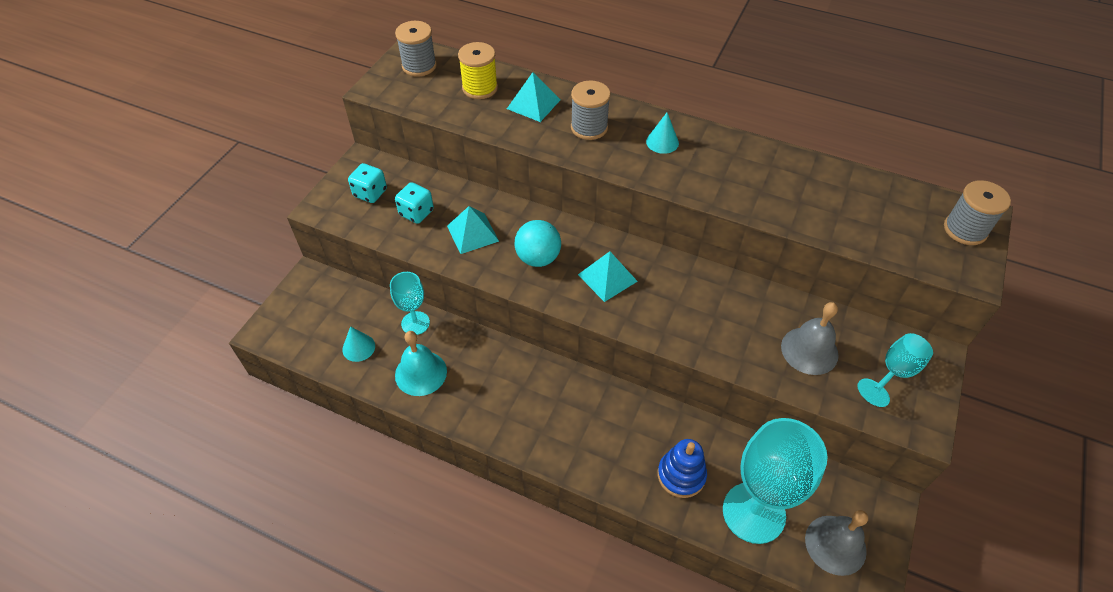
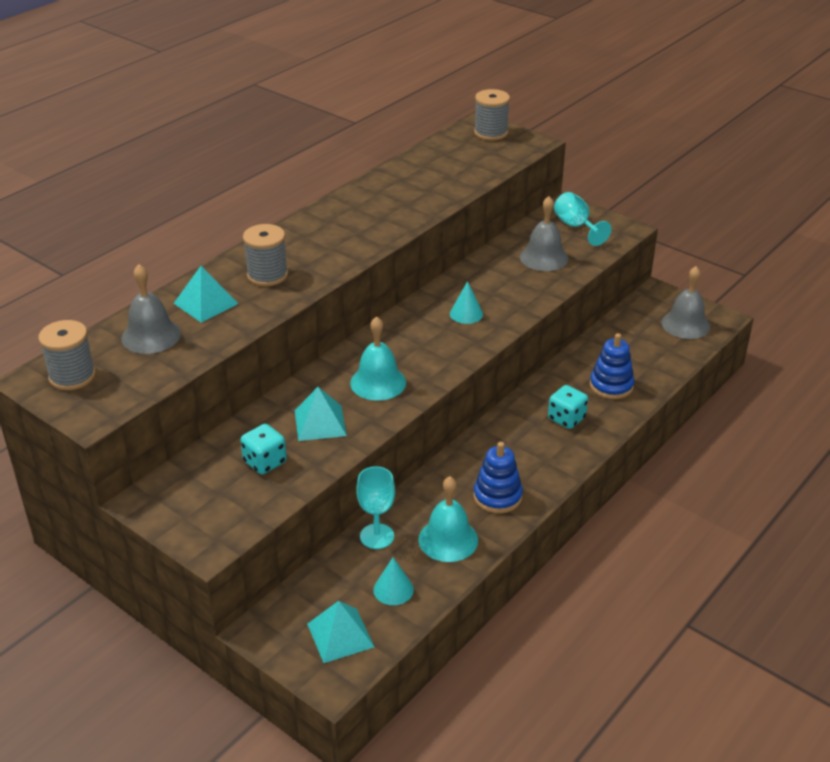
camera: 75 degrees left, 15 degrees down
(370, 193) = (208, 498): turquoise dice -> turquoise dice (566, 419)
(480, 88) = (151, 336): yellow spool -> grey bell
(482, 400) = (497, 496): none -> blue stacking toy
(538, 258) = (378, 382): turquoise ball -> turquoise bell
(607, 278) = (423, 344): turquoise pyramid -> turquoise pyramid (340, 635)
(662, 142) = (315, 238): turquoise cone -> turquoise cone (466, 314)
(753, 512) = (652, 356): turquoise goblet -> none

